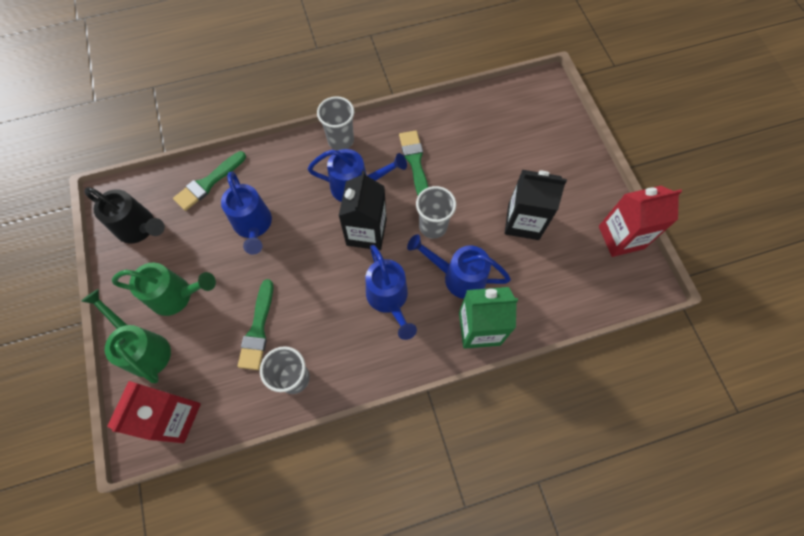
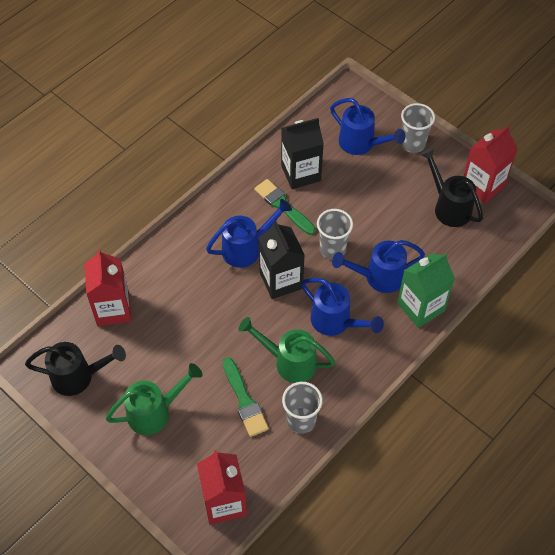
camera: 30 degrees left, 10 degrees down
(144, 349) = (158, 467): green watering can -> green watering can (289, 362)
(208, 183) = (113, 309): green brush -> red carton
(253, 225) = (180, 323): blue watering can -> blue watering can (361, 144)
(340, 140) = (206, 217): grey cup -> grey cup (413, 144)
(523, 222) = (401, 210): black carton -> black carton (301, 173)
(572, 242) = (449, 207): none -> black watering can

